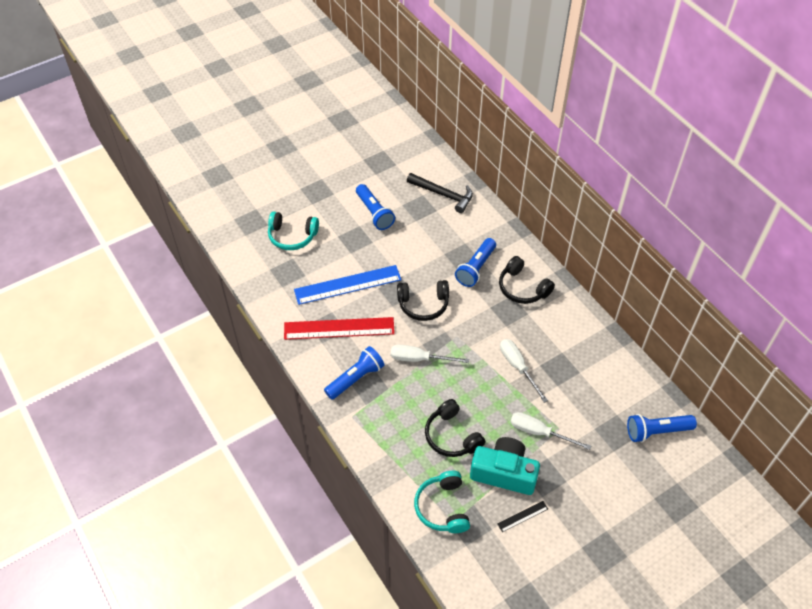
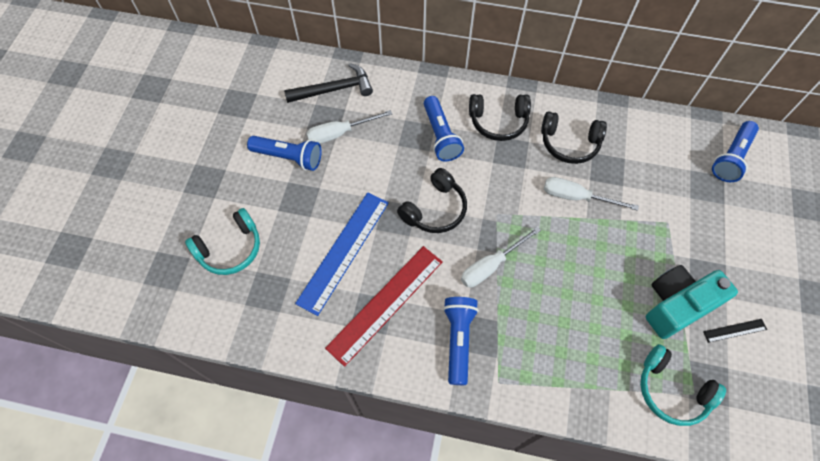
camera: 45 degrees left, 10 degrees up
(452, 436) = (600, 313): black headphones -> black headphones (569, 143)
(522, 516) = (735, 330): black ruler -> black ruler turned 60 degrees clockwise
(539, 432) = (659, 241): white screwdriver -> white screwdriver (340, 133)

